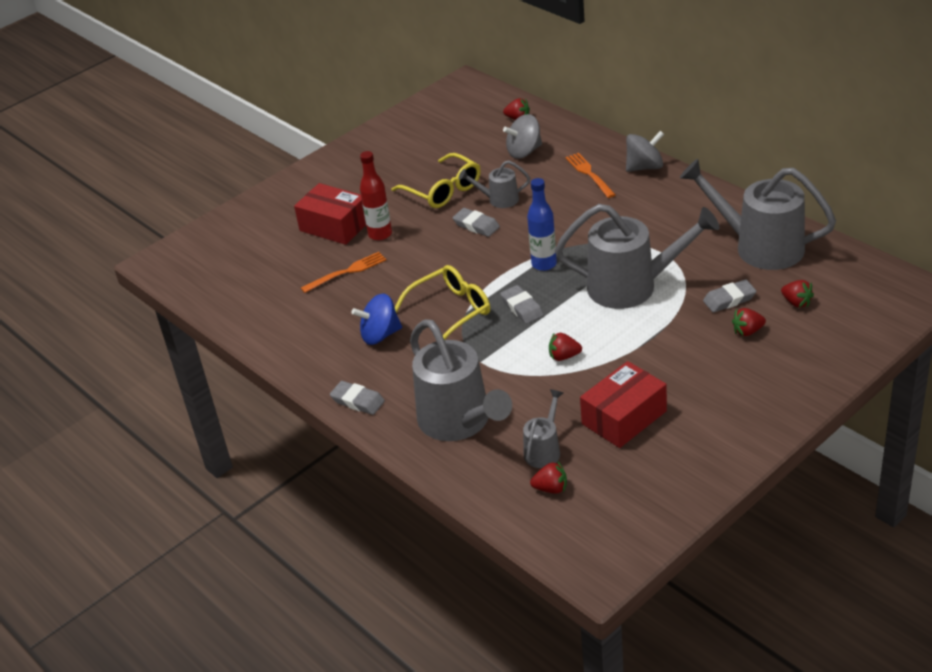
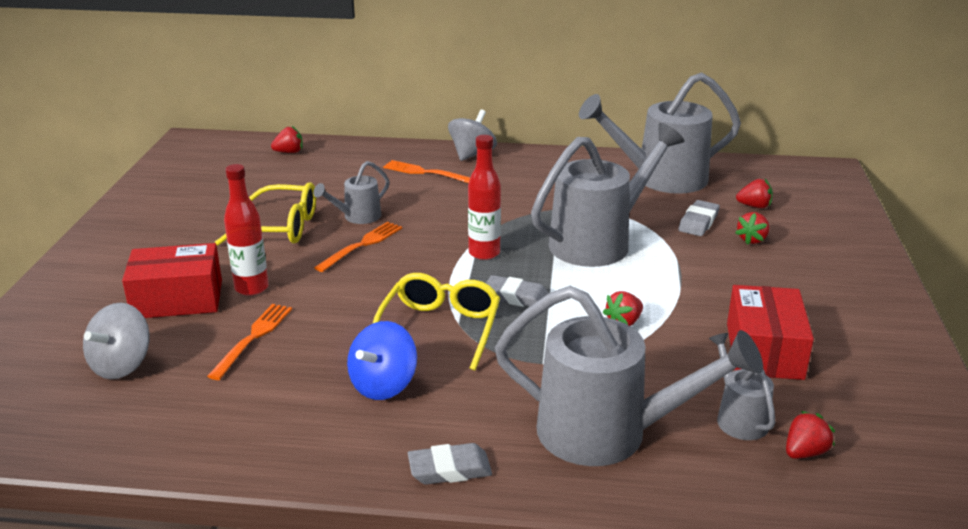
camera: 45 degrees left, 10 degrees down
(476, 225) = (362, 245): grey eraser -> orange fork
(524, 152) = (332, 174): grey spinning top -> grey spinning top (122, 365)
(544, 264) = (484, 253): blue bottle -> red bottle

